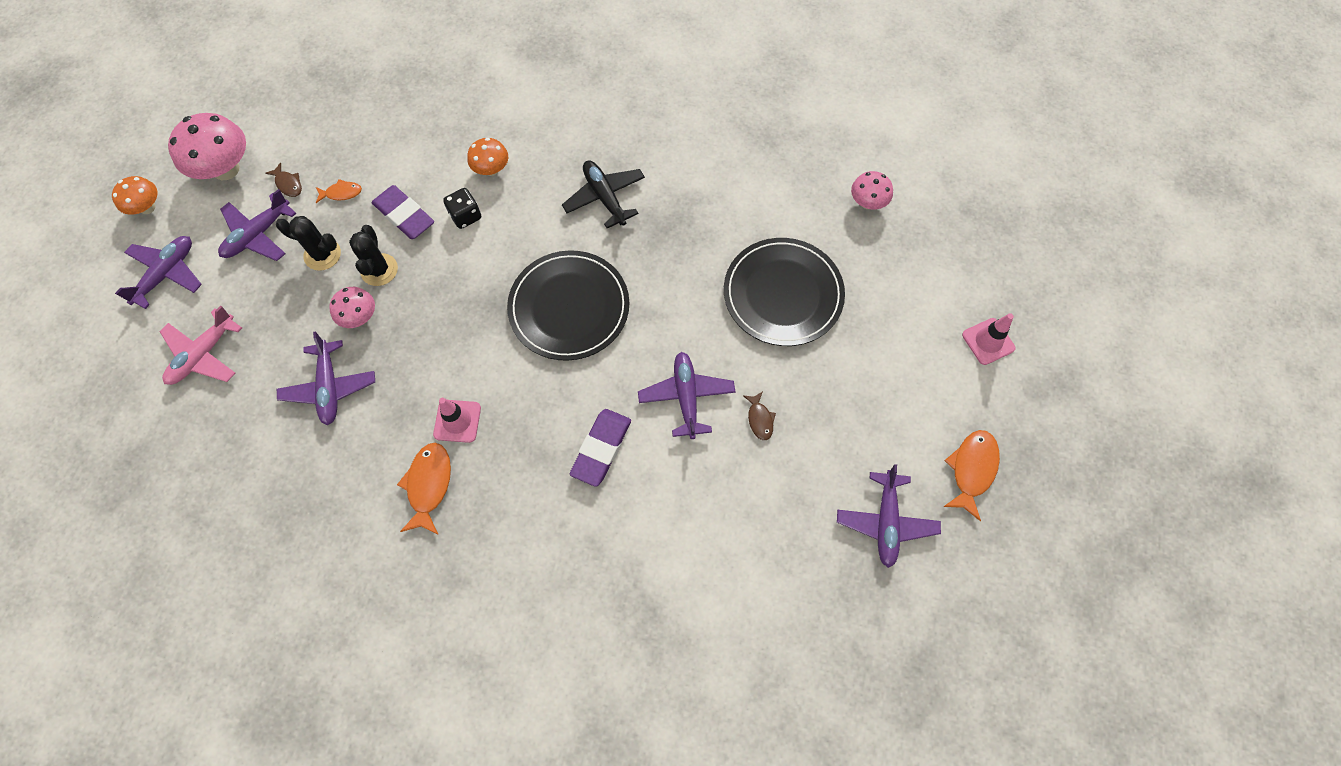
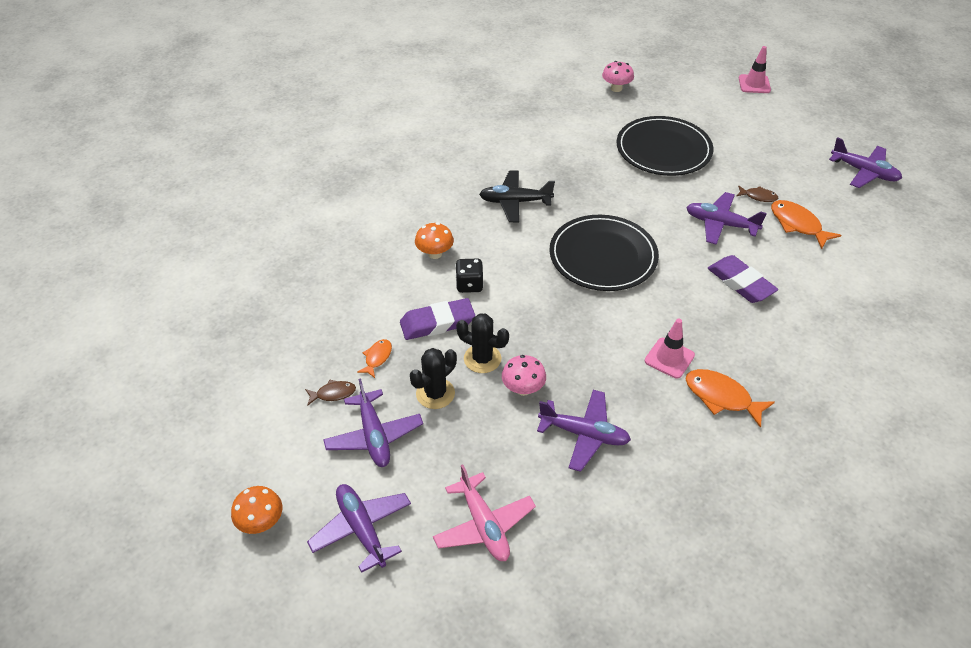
camera: 60 degrees left, 20 degrees down
(226, 169) = (272, 437): pink mushroom -> none
(971, 470) = (842, 125): orange fish -> orange fish (797, 224)

